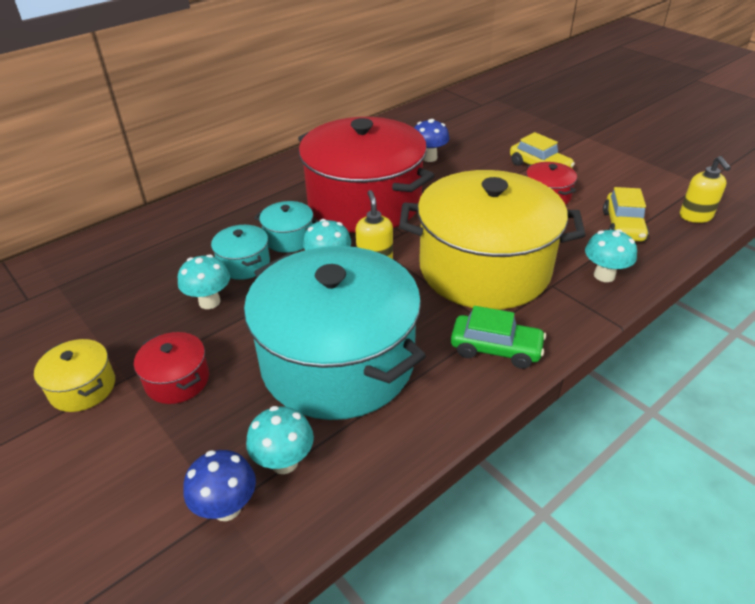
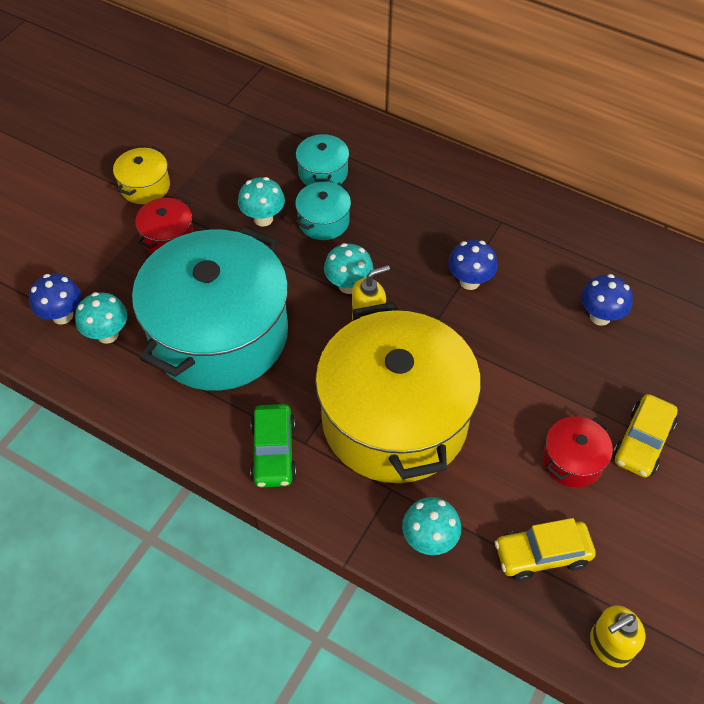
camera: 70 degrees right, 15 degrees up
(289, 238) = (377, 240): turquoise pot -> turquoise pot (323, 173)
(364, 202) = (469, 281): red pot -> blue mushroom

